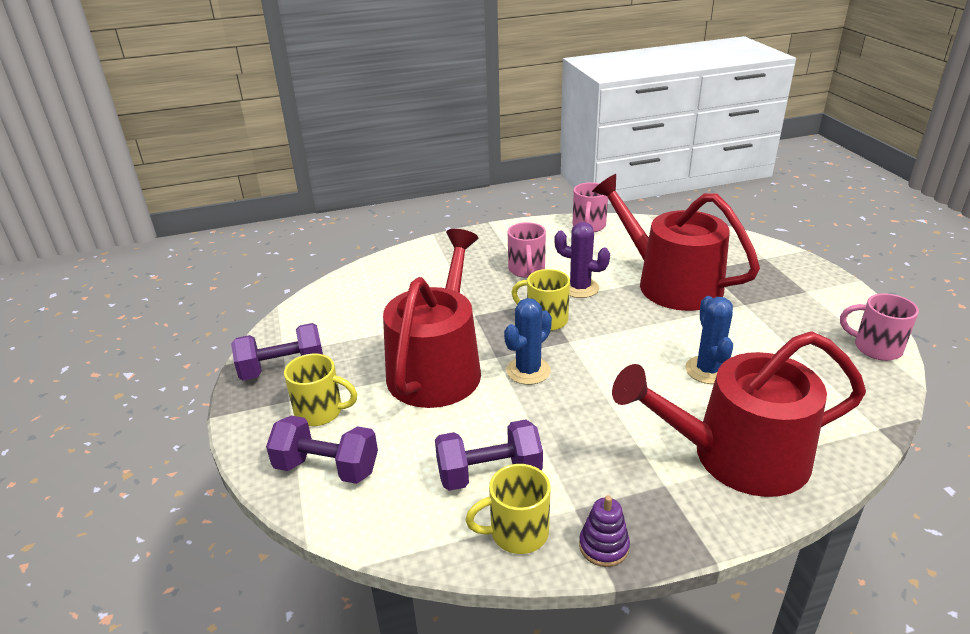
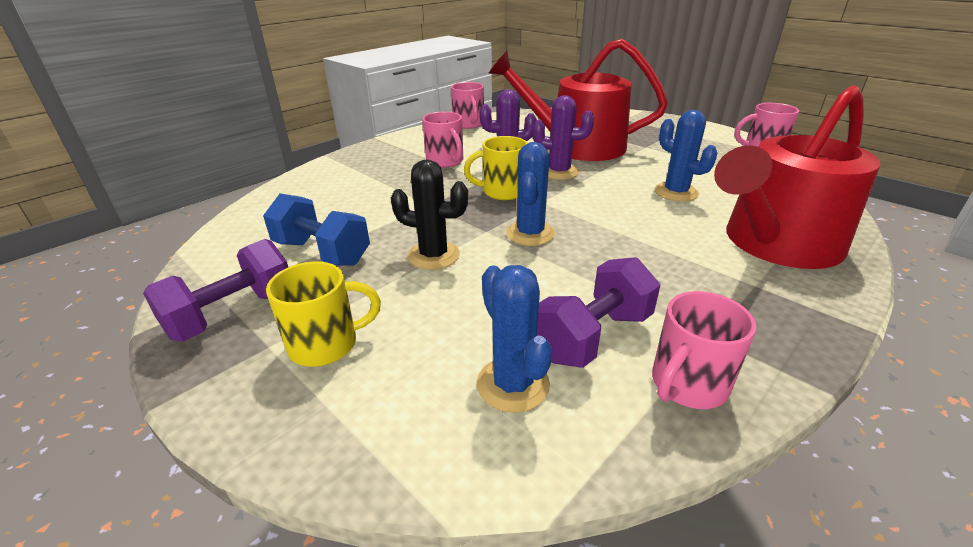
camera: 30 degrees left, 0 degrees up
(327, 468) = (390, 407): purple dumbbell -> none
(365, 337) = (322, 252): none -> blue dumbbell
(406, 484) = (513, 384): none -> blue cactus
(438, 366) = (433, 255): red watering can -> black cactus
(517, 533) = (687, 384): yellow mug -> pink mug
(603, 546) = (778, 360): purple stacking toy -> none
(619, 312) = (559, 172): none -> purple cactus

